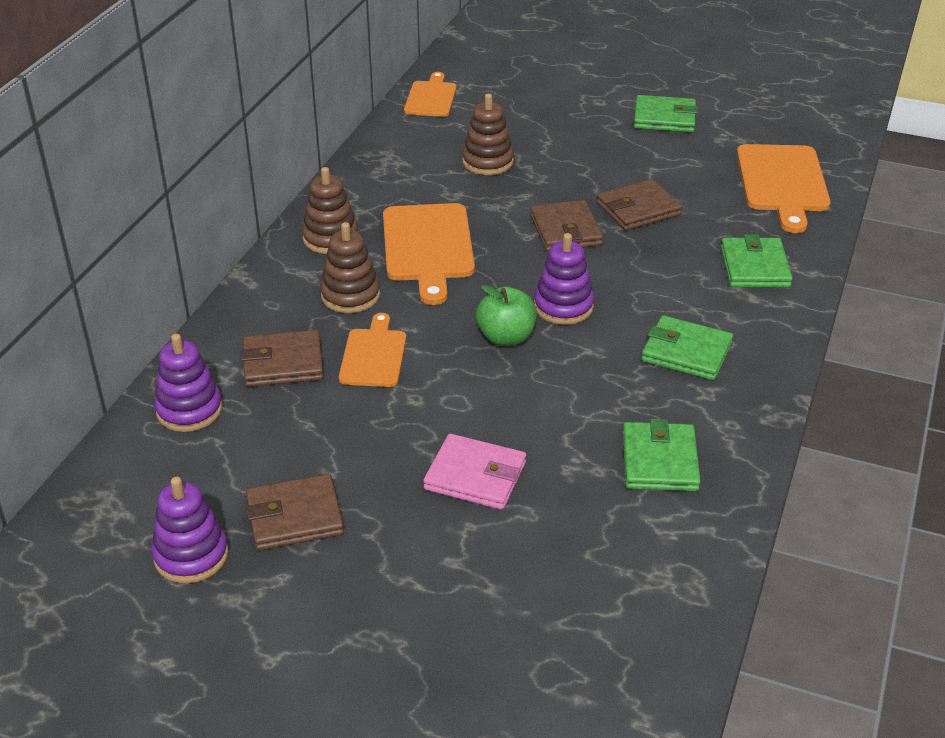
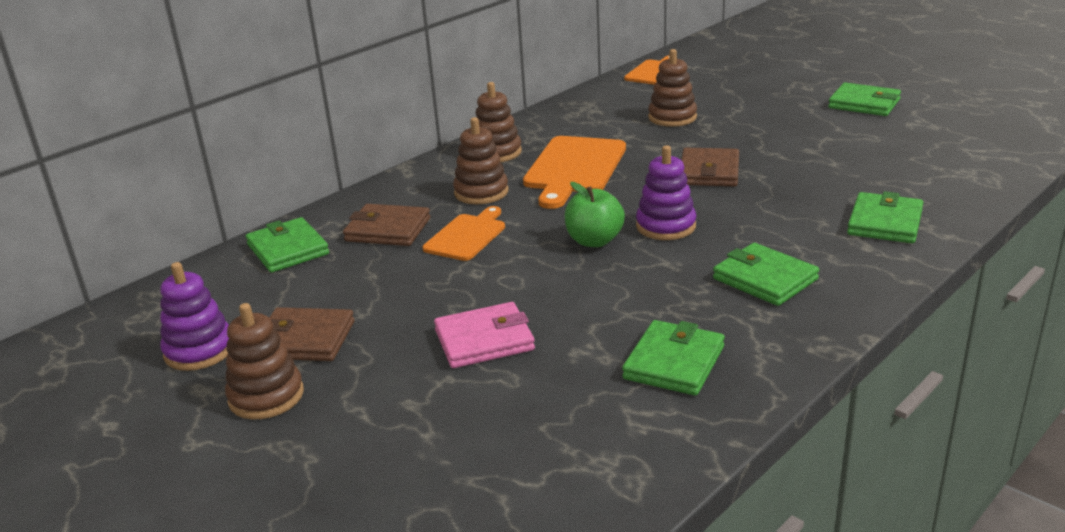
camera: 25 degrees right, 10 degrees down
(189, 410) = (288, 249): purple stacking toy -> green wallet
(305, 590) = (266, 396): none -> brown stacking toy
(475, 476) = (484, 340): pink wallet -> pink wallet turned 60 degrees counterclockwise
(638, 209) = (791, 165): brown wallet -> none
(782, 183) = (958, 162): orange cutting board -> none

